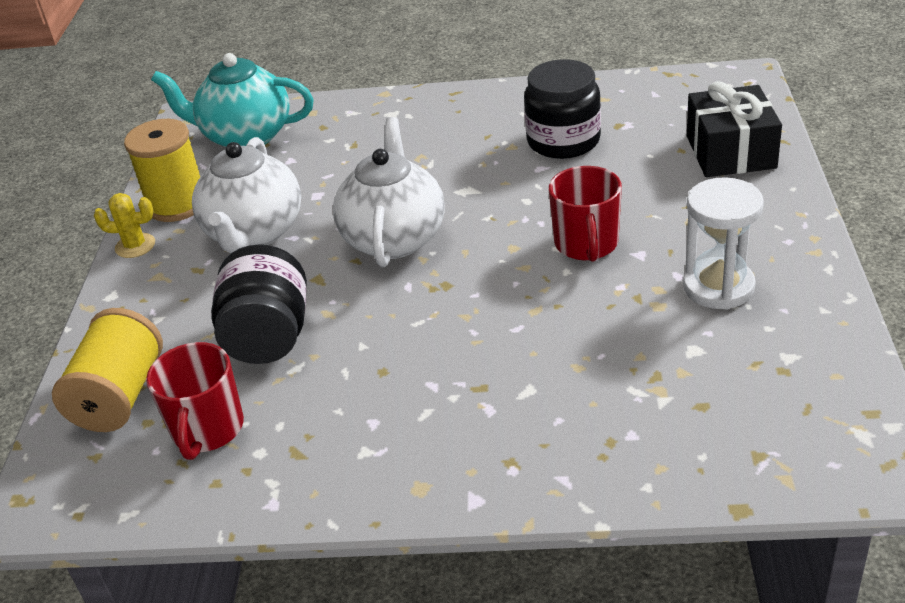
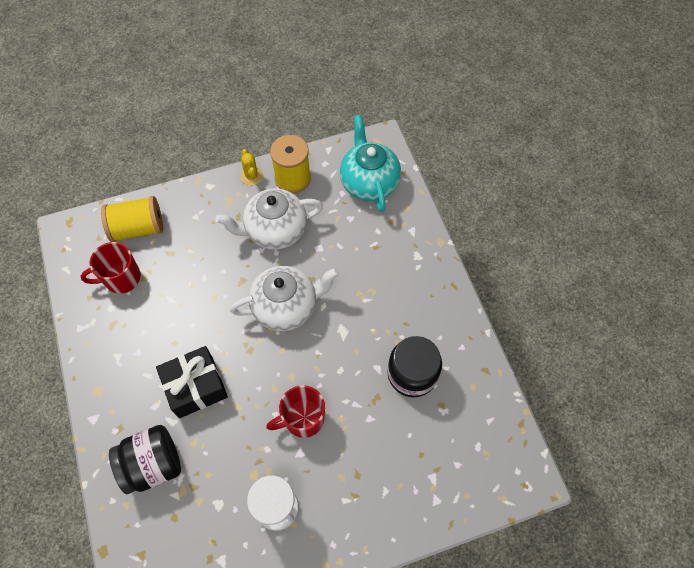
camera: 65 degrees right, 25 degrees up
(268, 337) = (190, 276): black jar -> black jar (153, 464)
(730, 152) = (426, 489): black gift -> black gift (195, 387)

